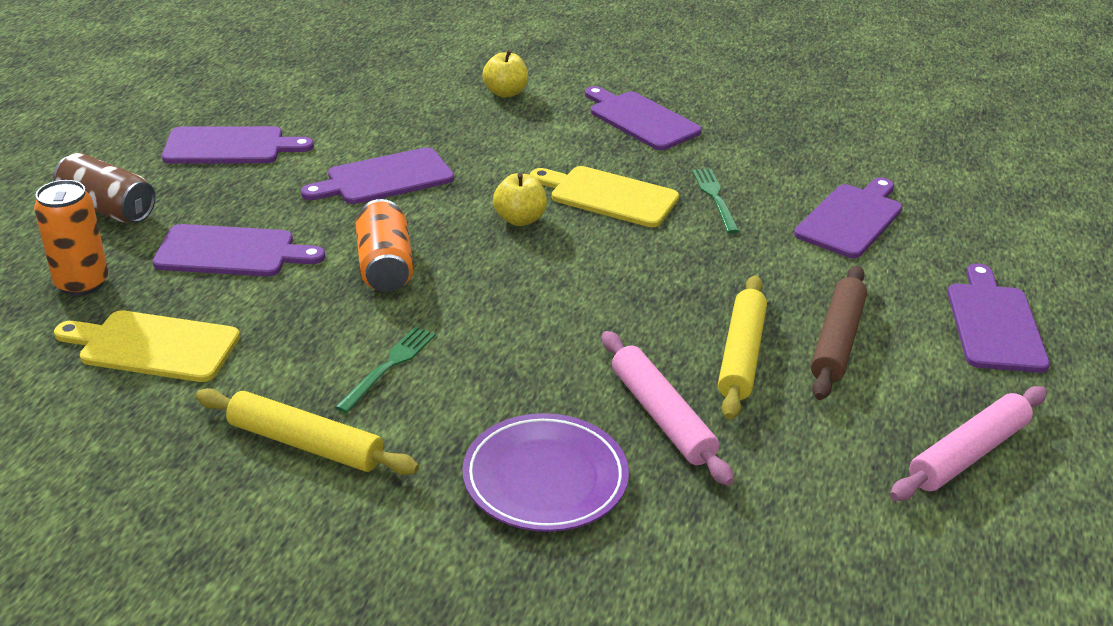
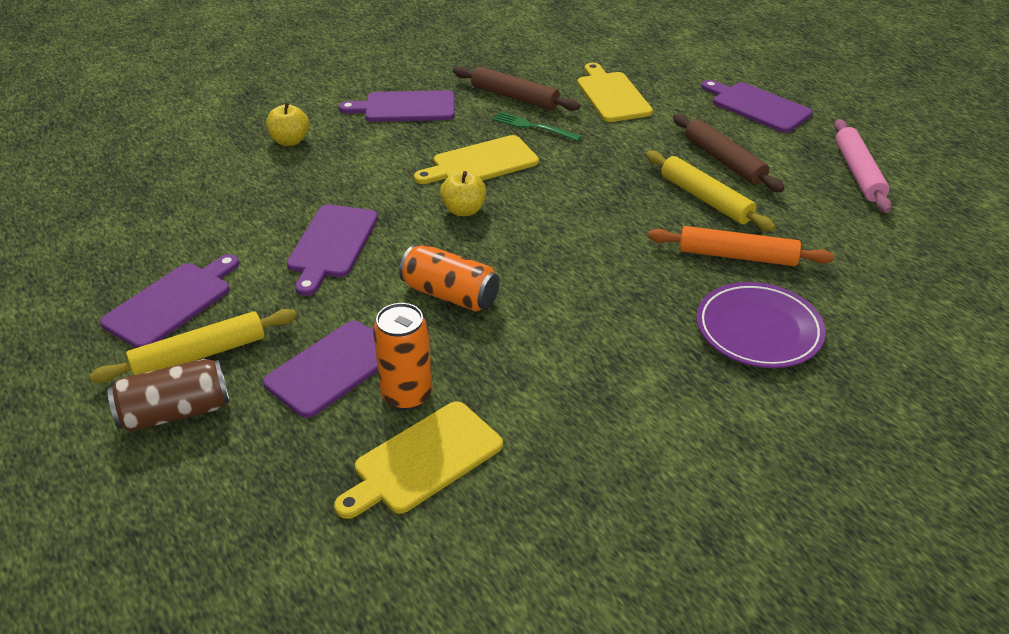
camera: 50 degrees left, 5 degrees up
(82, 283) = (279, 471): orange can -> orange can (407, 395)
(305, 443) = (628, 424): yellow rolling pin -> yellow rolling pin (199, 355)
(388, 367) = (576, 345): green fork -> none
(661, 416) = (737, 256): pink rolling pin -> orange rolling pin
(752, 166) = (514, 97): none -> brown rolling pin
(851, 219) = (612, 95): purple cutting board -> yellow cutting board

